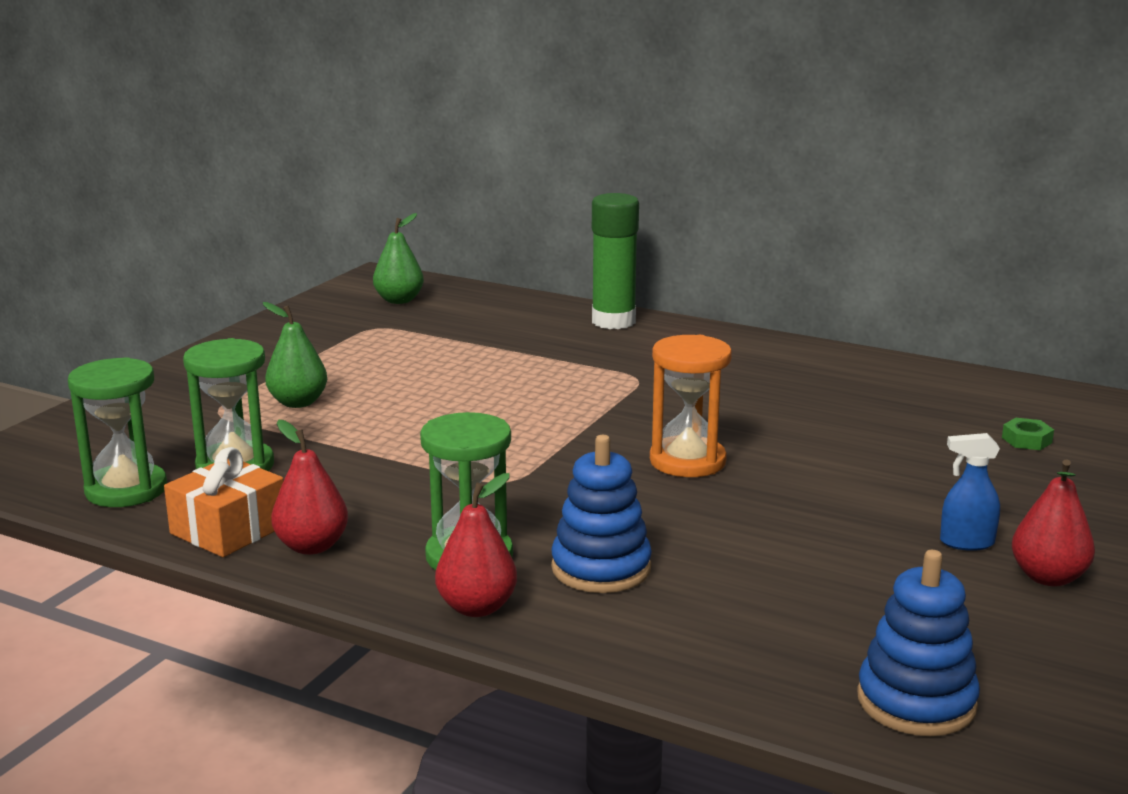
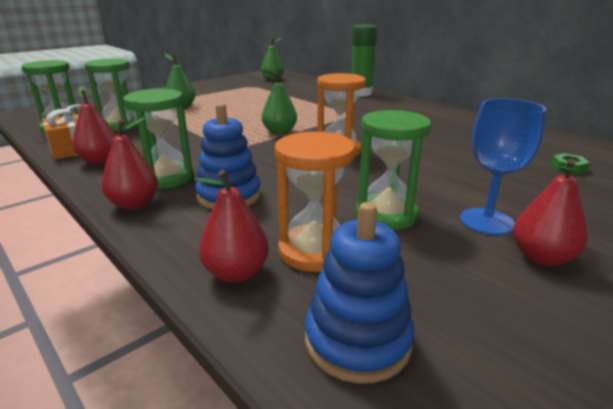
camera: 20 degrees right, 5 degrees up
(554, 437) = (279, 132): none -> green pear
(724, 666) = (236, 273): none -> red pear
(791, 622) = (313, 251): none -> orange hourglass
(840, 556) = (386, 214): none -> green hourglass
(966, 543) = (486, 221): blue spray bottle -> blue goblet

